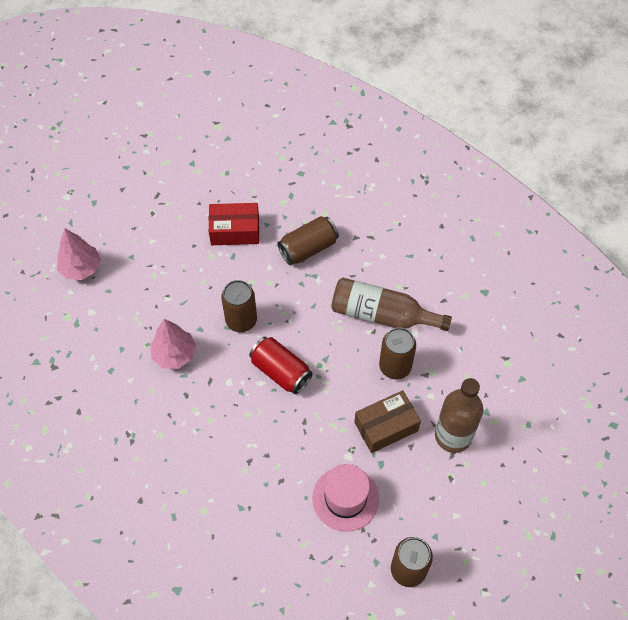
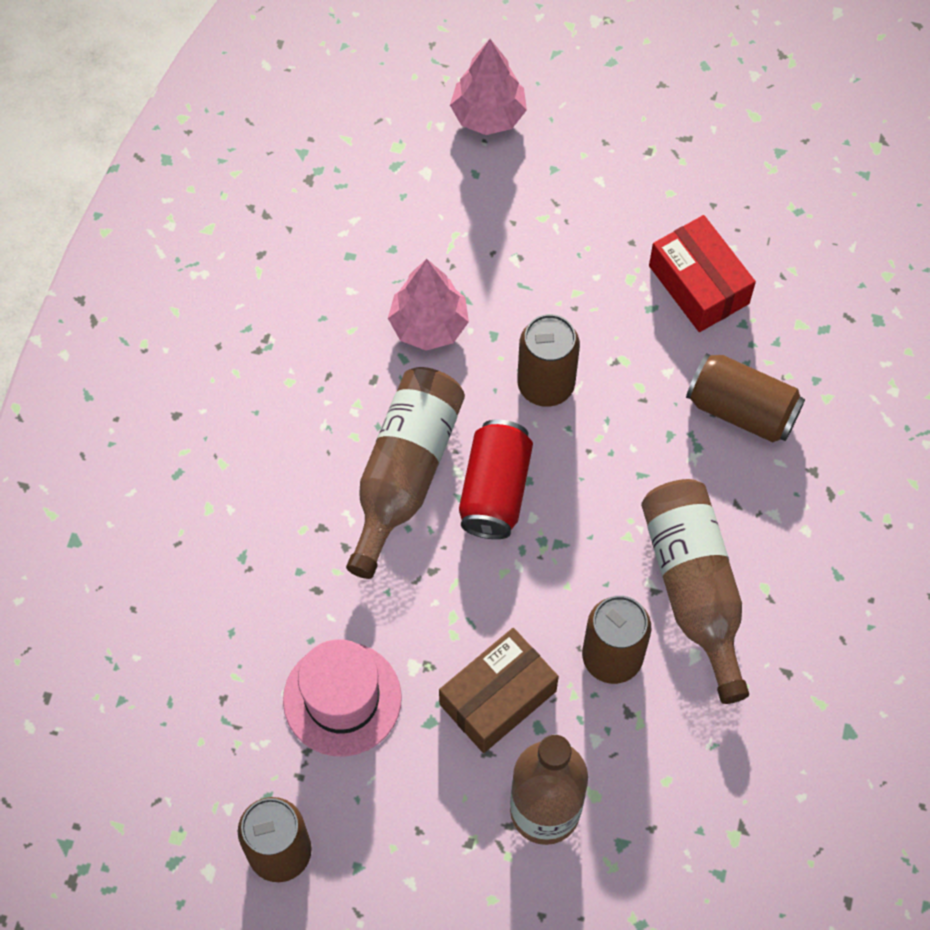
camera: 60 degrees right, 5 degrees up
(246, 407) = (405, 473): none -> brown bottle
(386, 426) = (498, 697): brown box -> brown box turned 75 degrees counterclockwise

